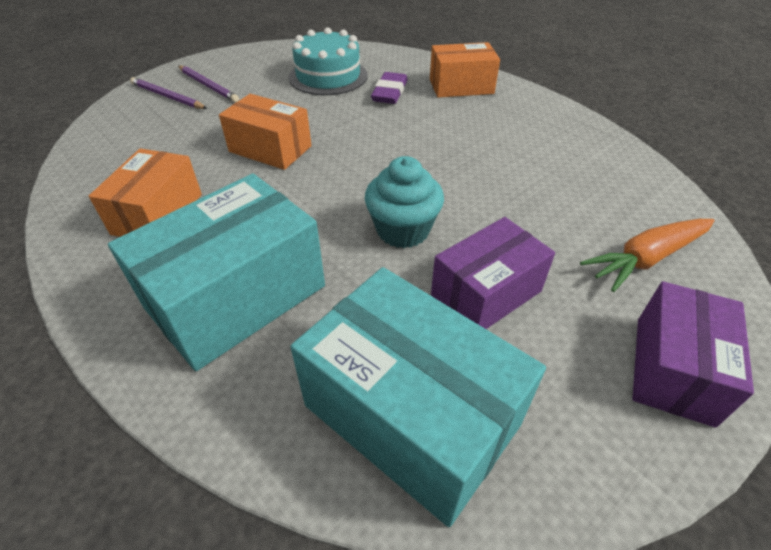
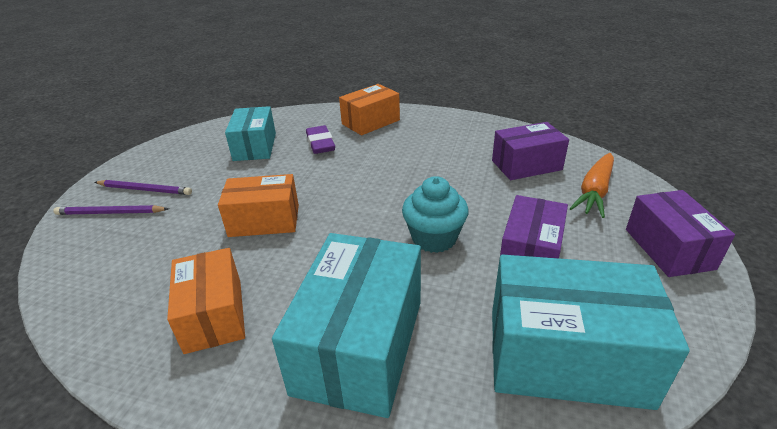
camera: 30 degrees left, 10 degrees down
(328, 76) = (255, 147): turquoise cake -> turquoise box
(590, 194) = (526, 165): none -> purple box

